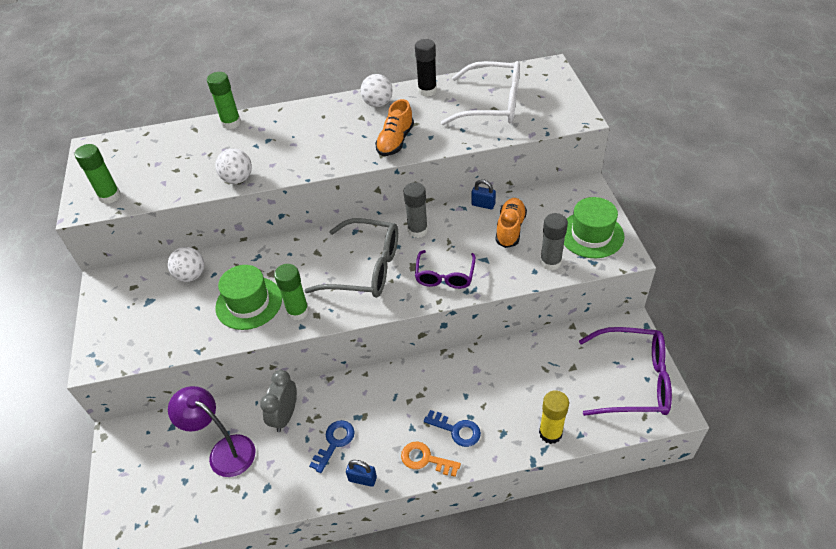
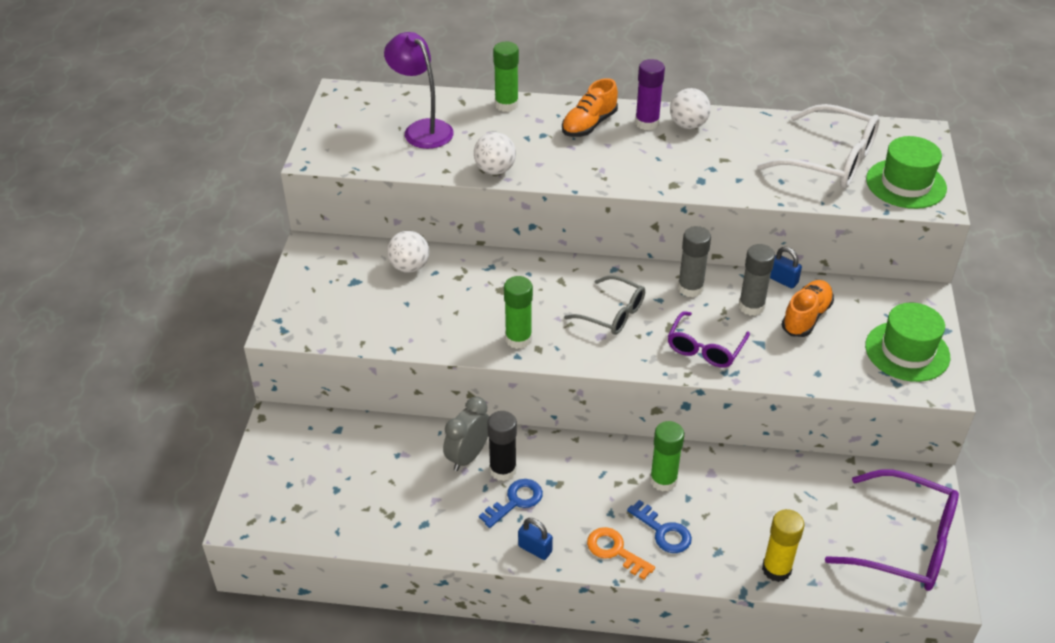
camera: 15 degrees right, 5 degrees down
(110, 196) = (347, 152): green glue stick -> green glue stick (663, 480)
(224, 451) = (389, 472): purple lamp -> purple lamp (422, 129)
(249, 303) = (465, 314): green hat -> green hat (906, 184)
(346, 110) = (647, 123): none -> purple glue stick
(365, 268) = (612, 314): grey glasses -> grey glasses, size x0.61
(395, 141) = (694, 174): orange shoe -> orange shoe (589, 125)
(427, 90) = (754, 124): black glue stick -> black glue stick (503, 470)
(550, 262) = (842, 368): grey glue stick -> grey glue stick (751, 306)

